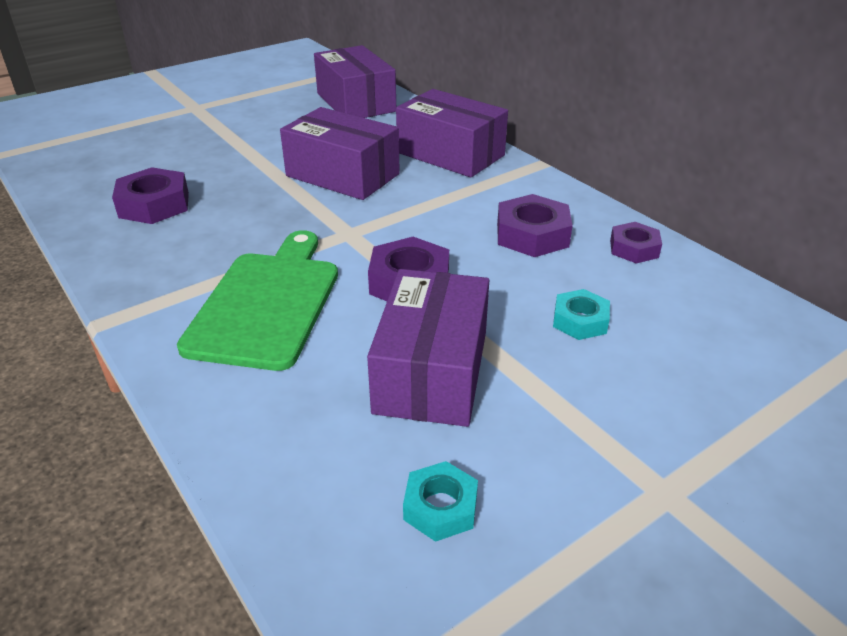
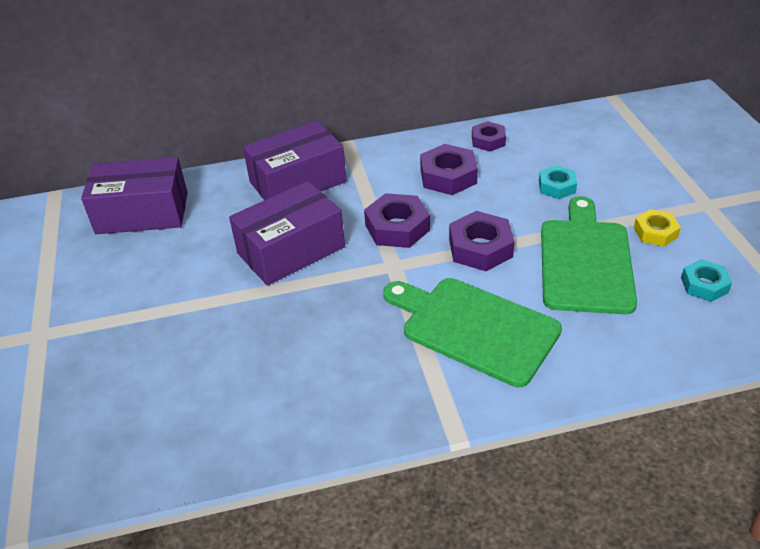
camera: 65 degrees left, 5 degrees up
(154, 205) = (262, 387): purple nut -> purple nut (397, 227)
(431, 371) = (585, 261): purple box -> green cutting board
(541, 434) = (655, 232): none -> yellow nut

